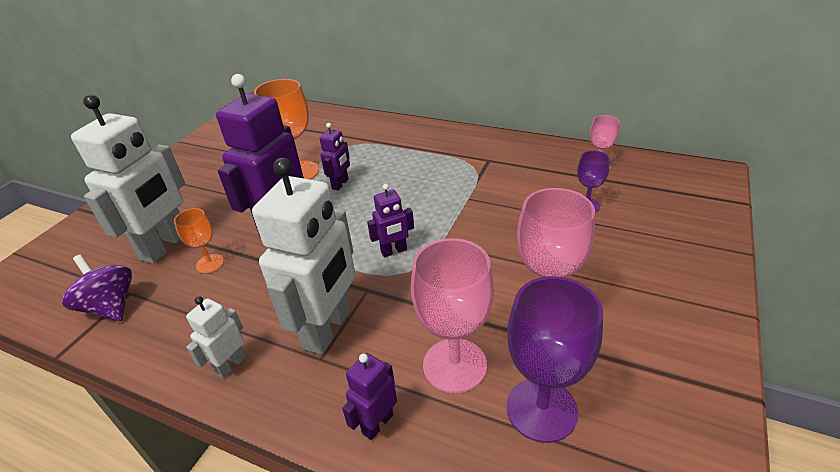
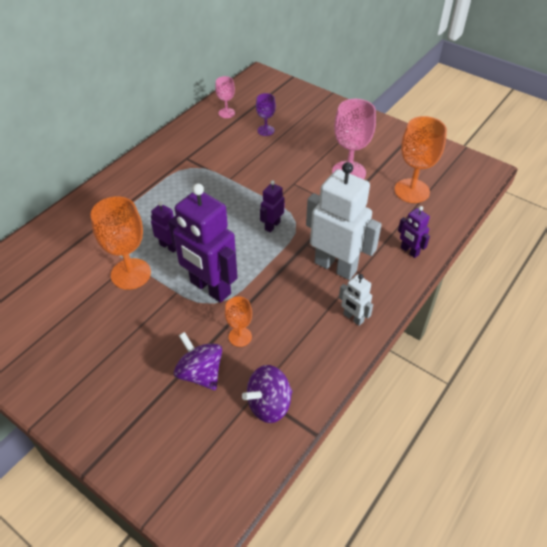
camera: 80 degrees left, 10 degrees up
(165, 246) = (200, 373): white robot -> purple spinning top
(394, 251) = (272, 225): purple robot -> purple robot turned 135 degrees counterclockwise
(454, 365) = (378, 215): pink goblet -> none
(541, 409) = (412, 191): purple goblet -> orange goblet

